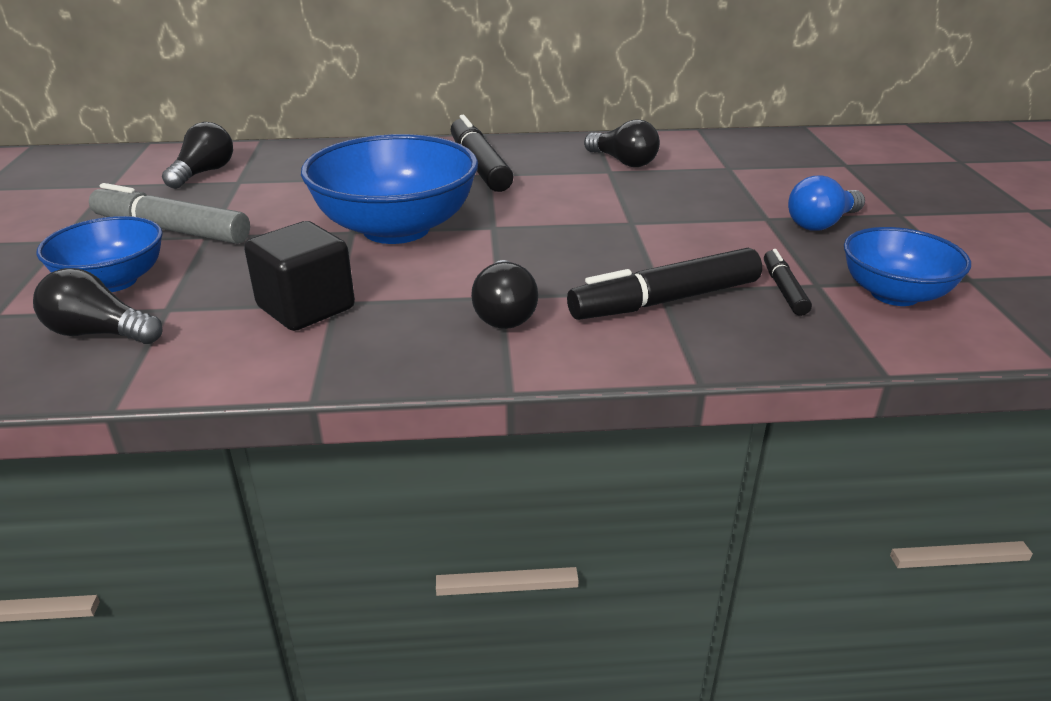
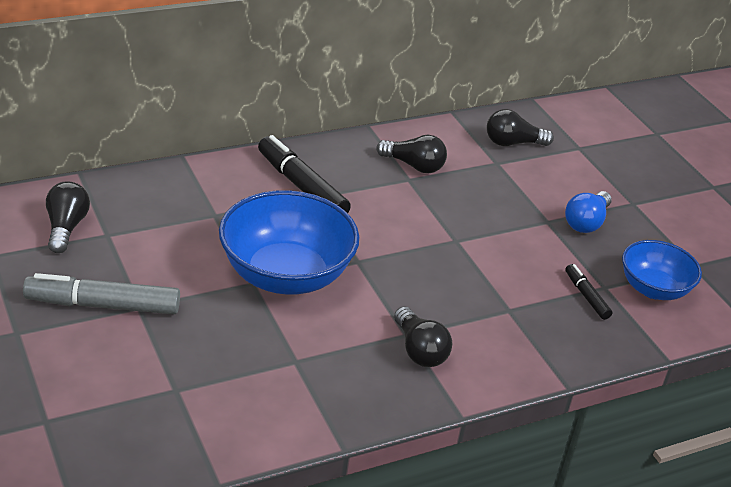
camera: 25 degrees left, 5 degrees up
(100, 333) = (147, 423): black light bulb -> black light bulb (513, 143)
(113, 281) = (108, 370): blue bowl -> none
(306, 308) = (279, 370): black cube -> none
(666, 301) = (517, 320): black marker -> none

